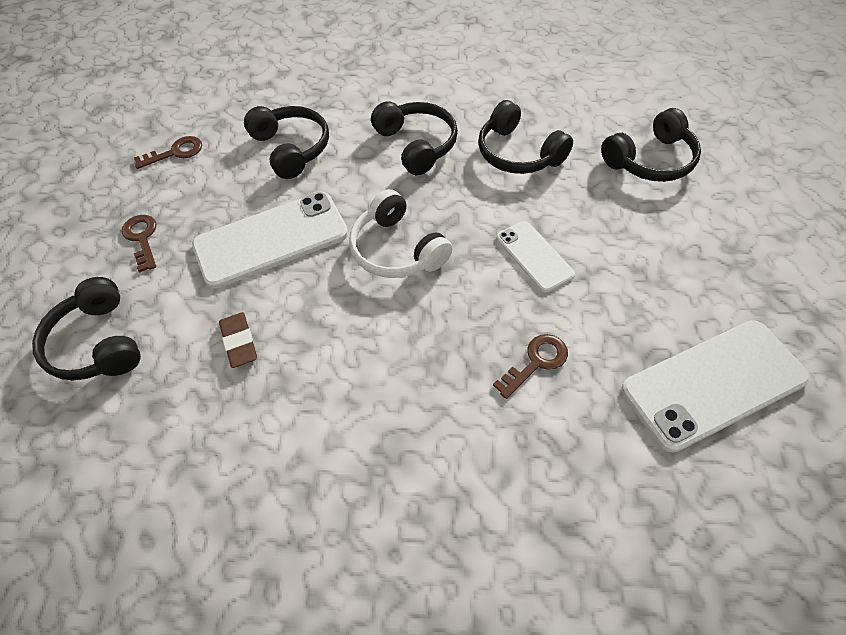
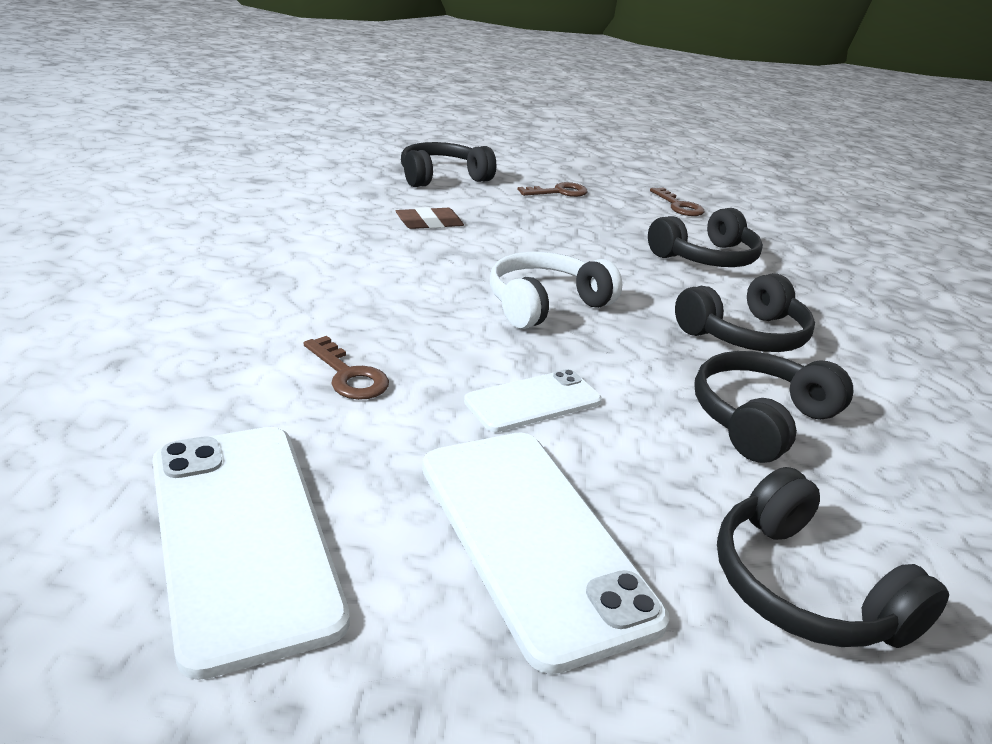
camera: 85 degrees right, 25 degrees down
(271, 240) = (559, 241): white phone -> white phone (532, 538)

